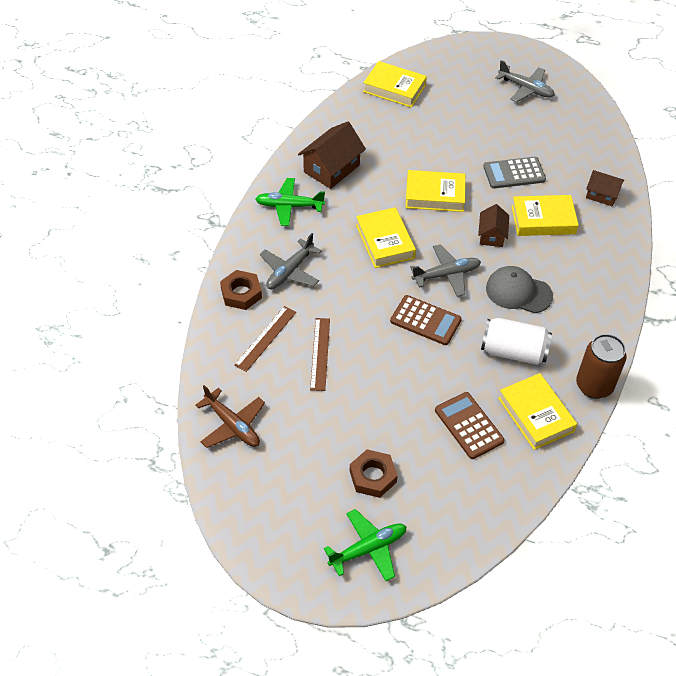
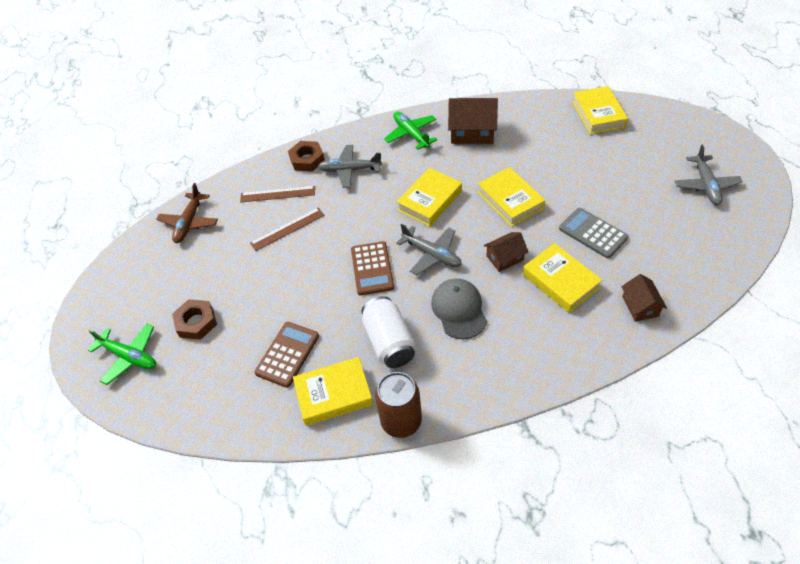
camera: 60 degrees right, 0 degrees up
(535, 415) = (334, 394): yellow book -> yellow book turned 45 degrees clockwise

